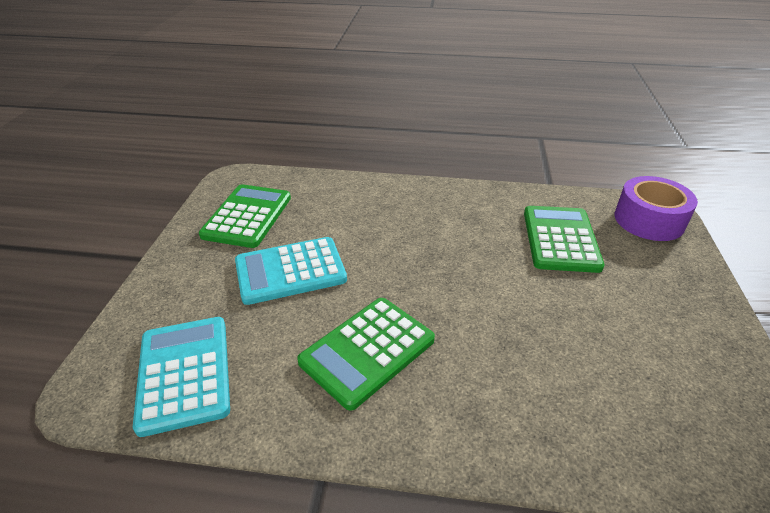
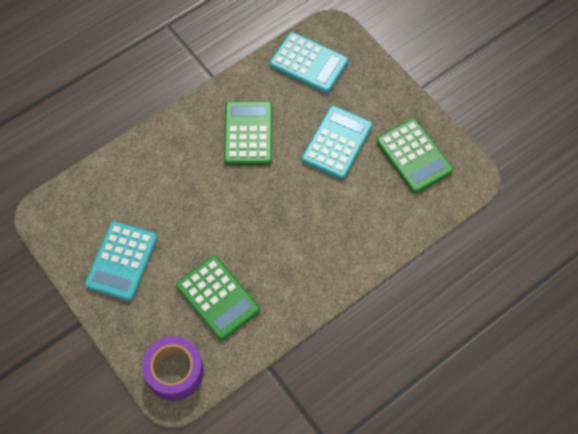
camera: 135 degrees right, 25 degrees up
(663, 331) = (122, 261): none -> turquoise calculator

